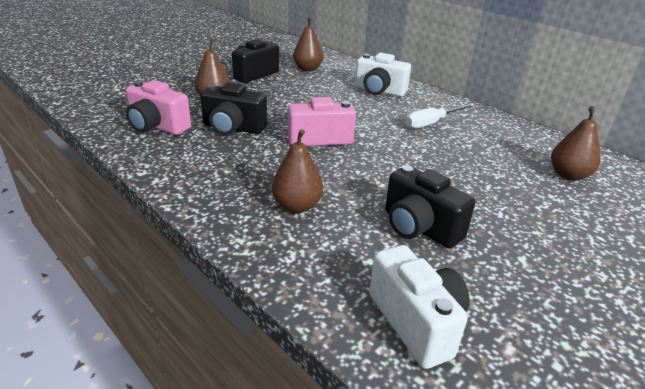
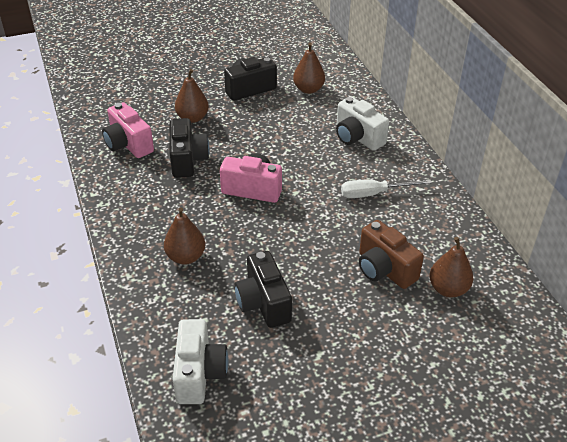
camera: 25 degrees right, 10 degrees up
(233, 128) = (187, 160): black camera -> black camera turned 135 degrees counterclockwise
(501, 173) = (384, 269): none -> brown camera

